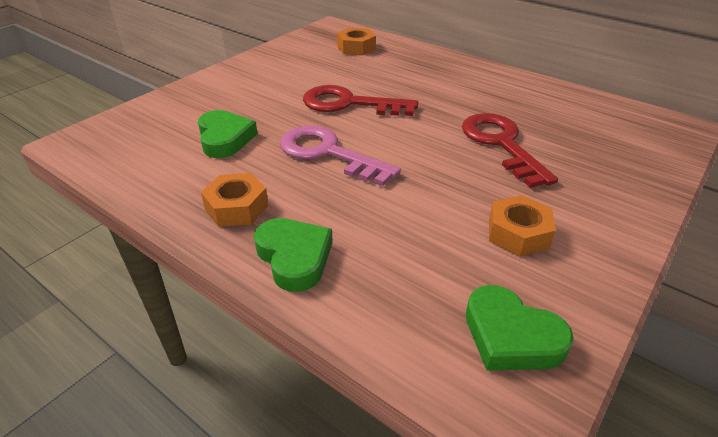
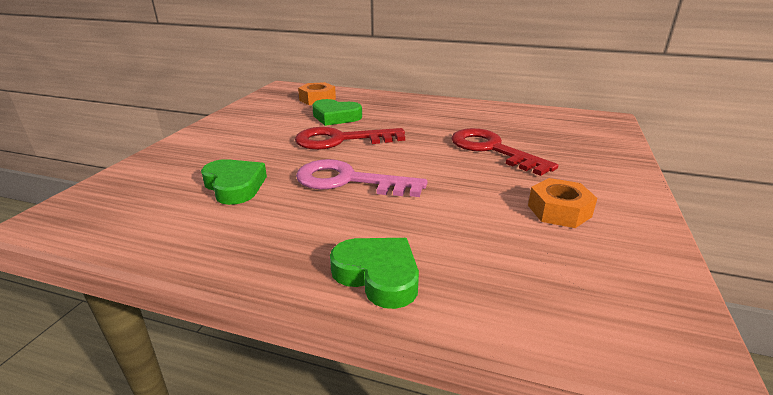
camera: 20 degrees left, 10 degrees down
(237, 207) = (286, 243): orange nut -> none
(511, 336) = (623, 293): green heart -> green heart (335, 117)

